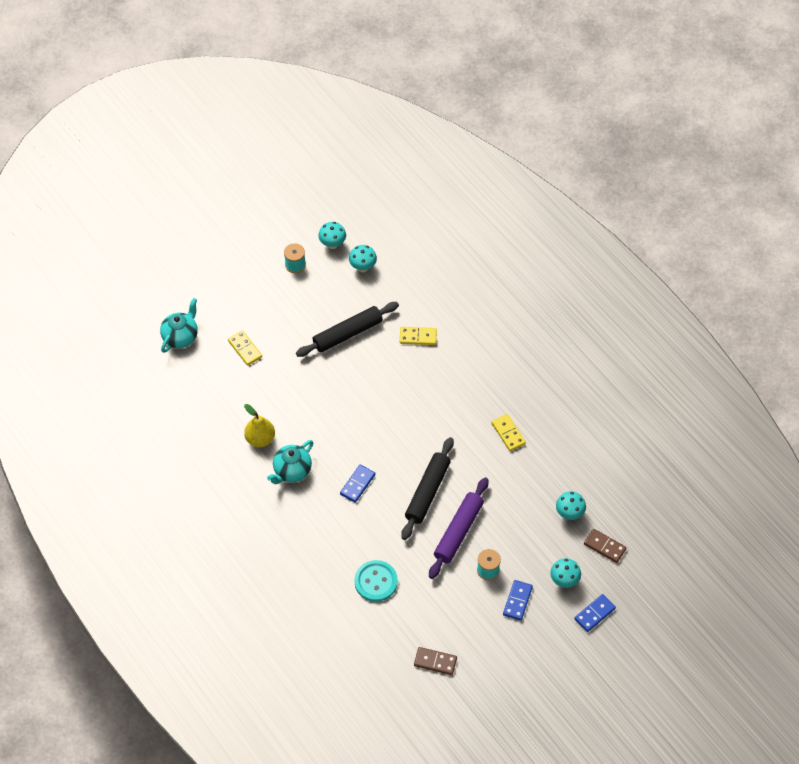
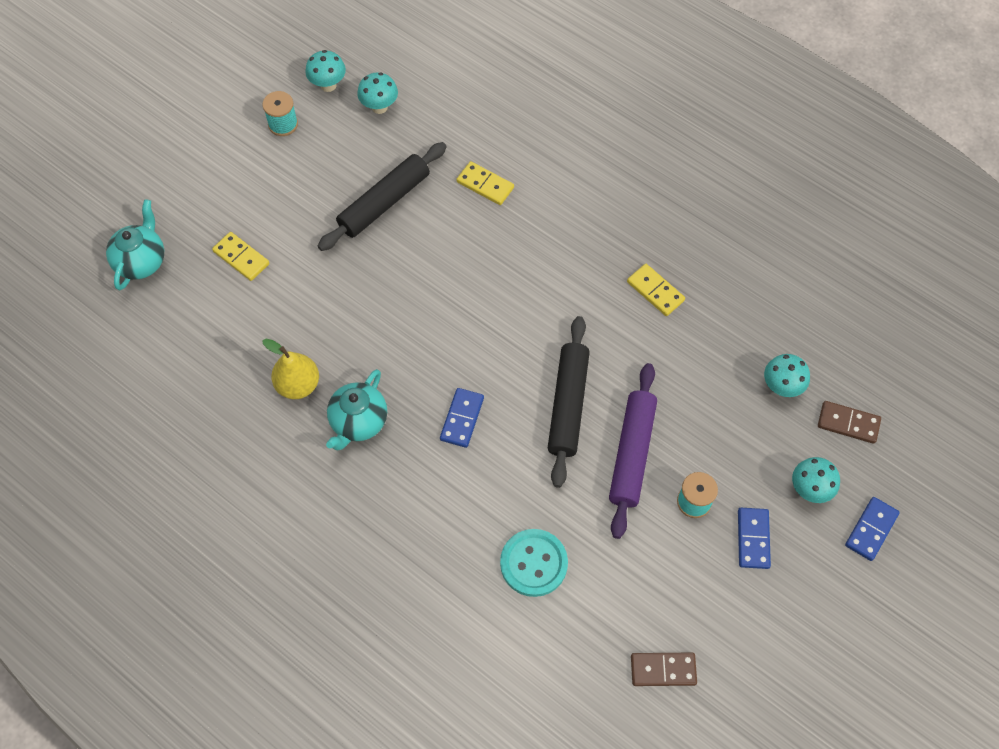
camera: 15 degrees left, 5 degrees up
(418, 337) = (485, 185): yellow domino -> yellow domino turned 45 degrees clockwise

